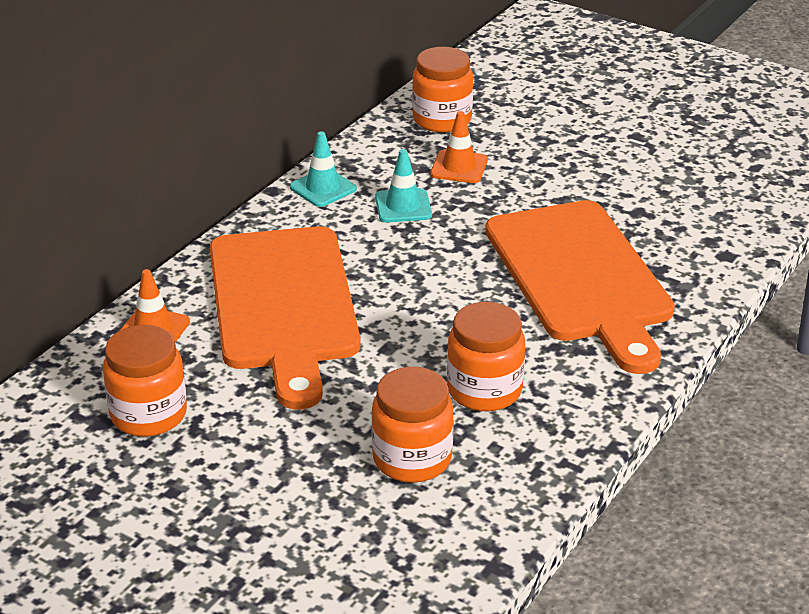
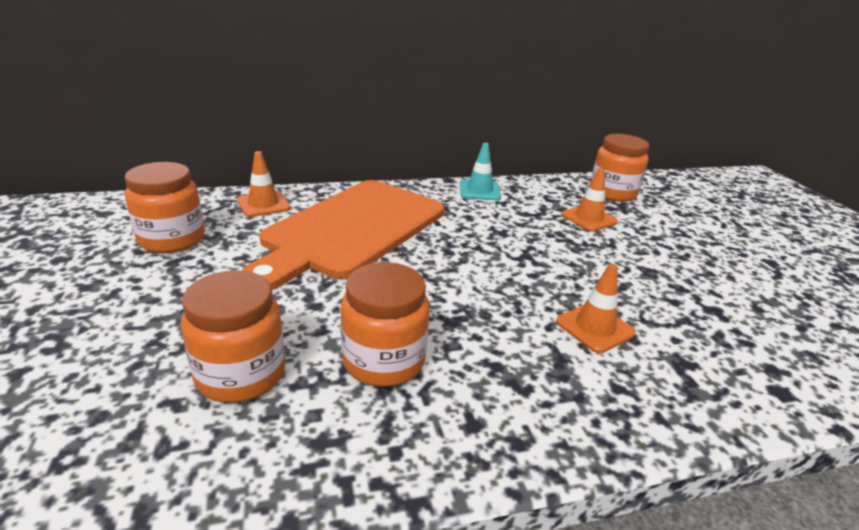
camera: 40 degrees right, 5 degrees down
(403, 206) = (516, 220): turquoise traffic cone -> none
(580, 277) = (594, 327): orange cutting board -> orange traffic cone

